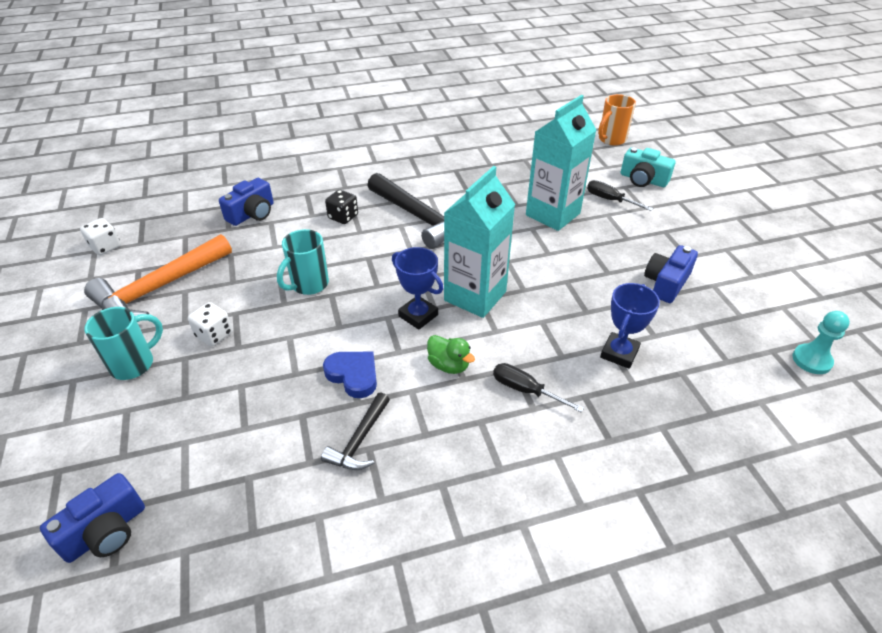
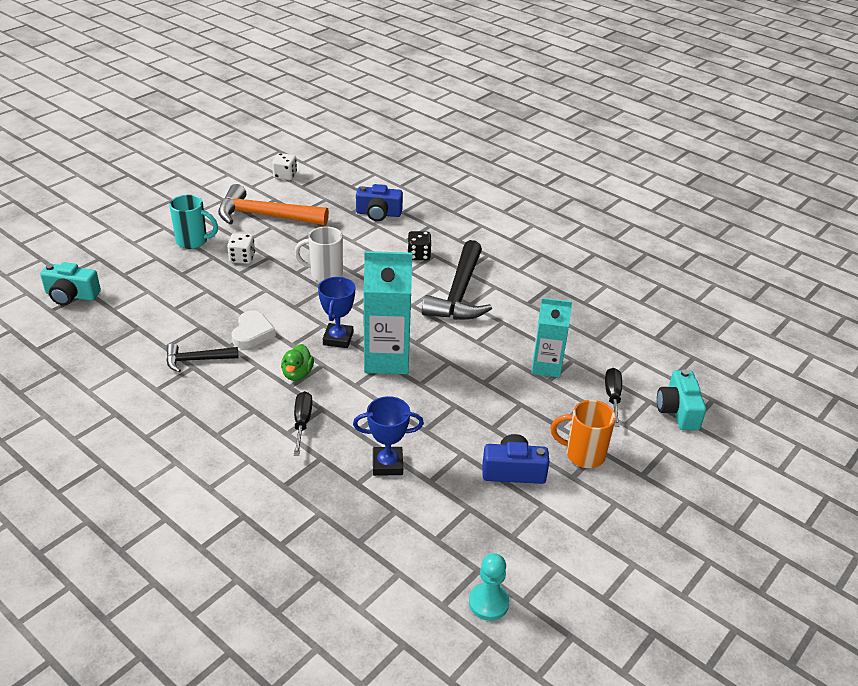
camera: 55 degrees right, 5 degrees down
(106, 531) = (71, 295): blue camera -> turquoise camera
(309, 285) = (325, 274): turquoise mug -> white mug
(353, 375) = (252, 333): blue heart -> white heart
(552, 214) = (546, 366): turquoise carton -> turquoise carton, size x0.65
(611, 140) = (731, 366): orange mug -> orange mug (583, 455)

